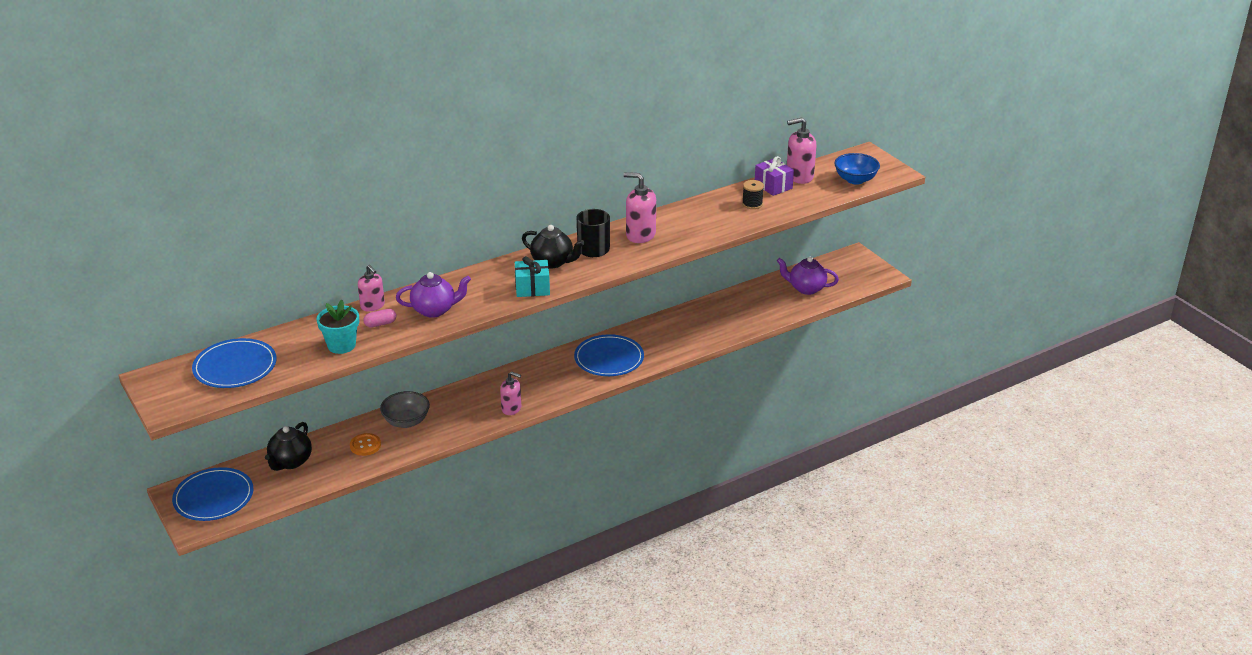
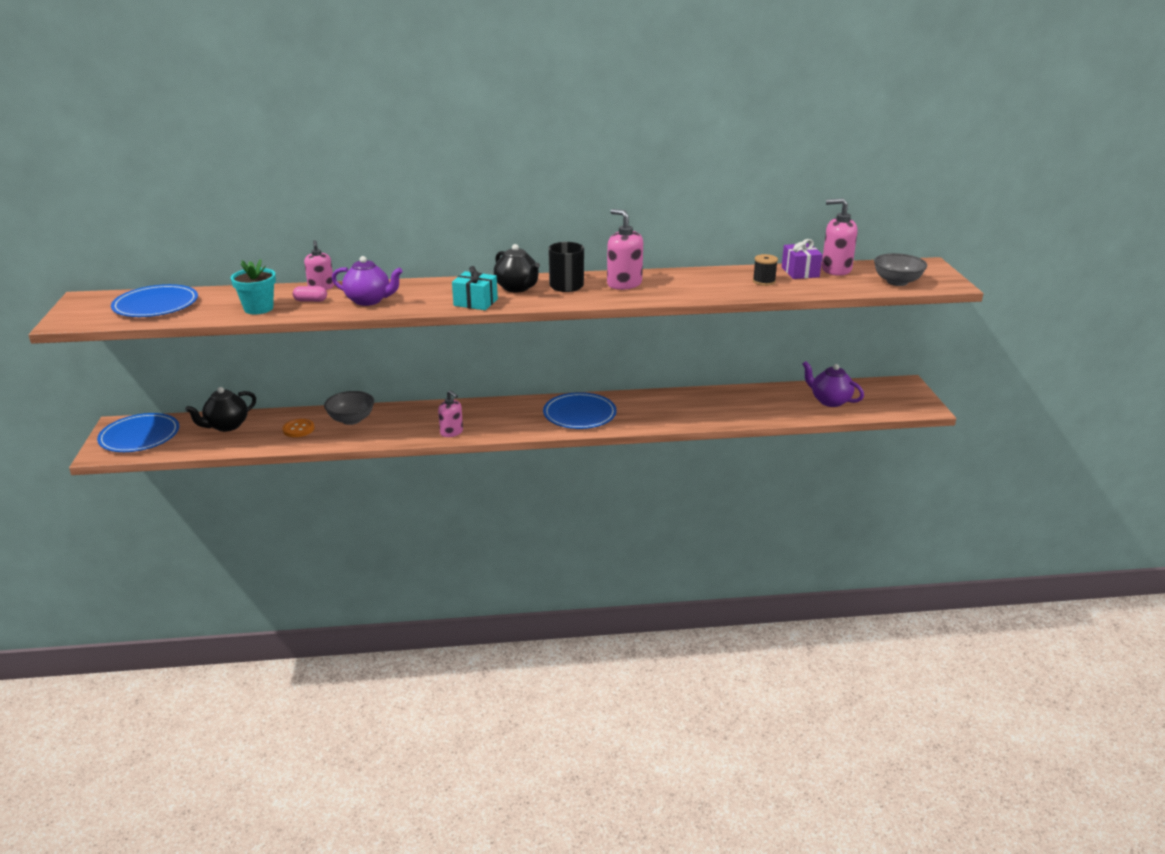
camera: 25 degrees right, 5 degrees down
(855, 180) = (897, 282): blue bowl -> grey bowl

